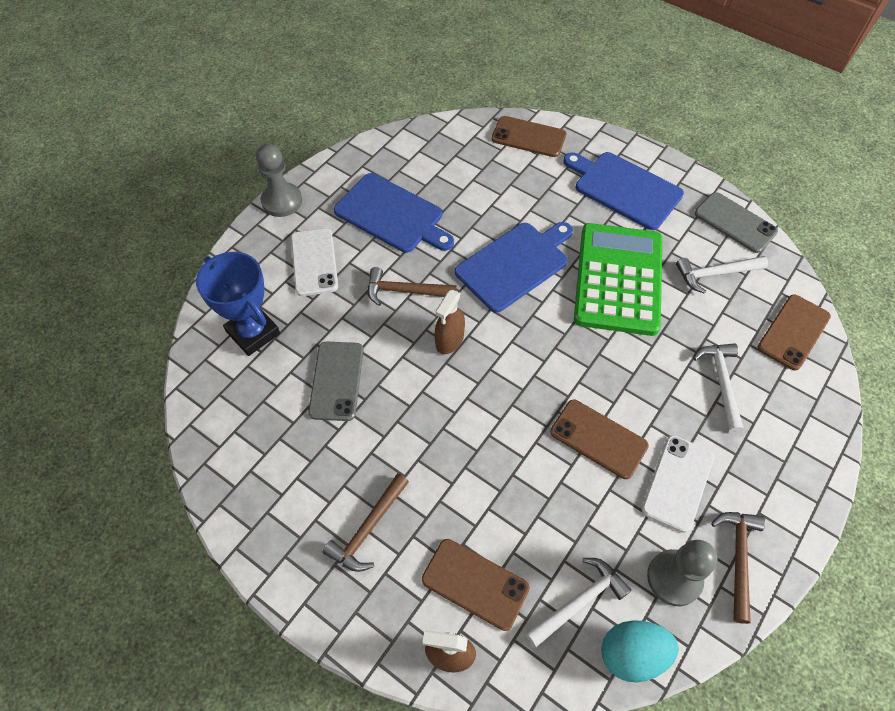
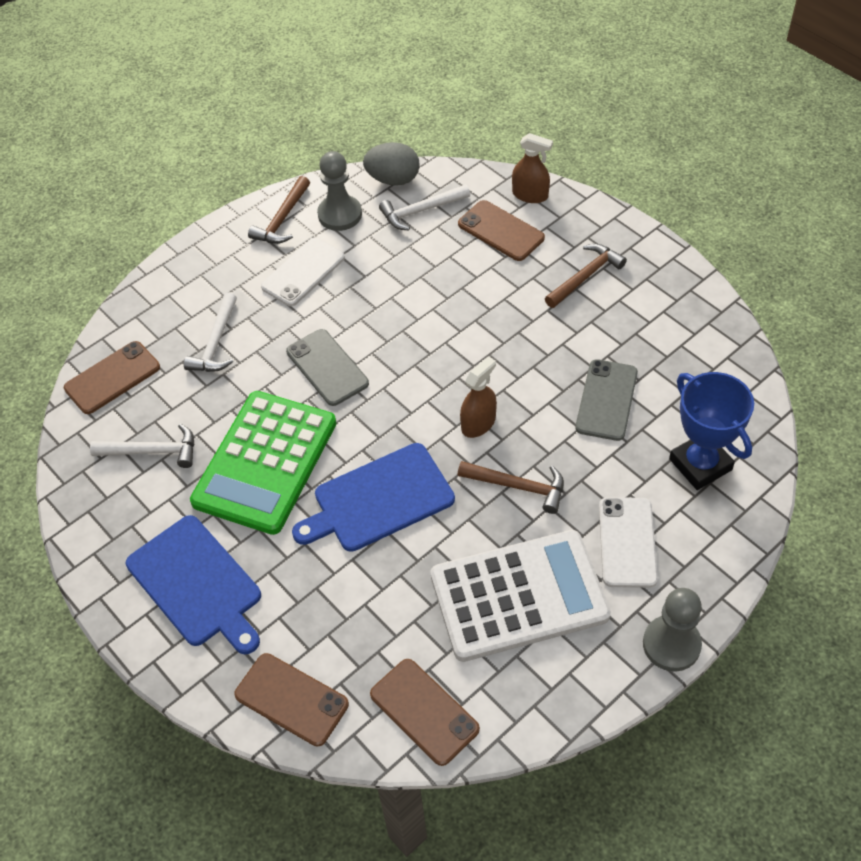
camera: 165 degrees left, 5 degrees down
(392, 214) = (519, 596): blue cutting board -> white calculator
(598, 439) = (358, 313): brown phone -> brown phone (424, 711)
(632, 654) = (393, 179): turquoise egg -> grey egg
(735, 222) = (87, 511): grey phone -> grey phone (327, 367)

